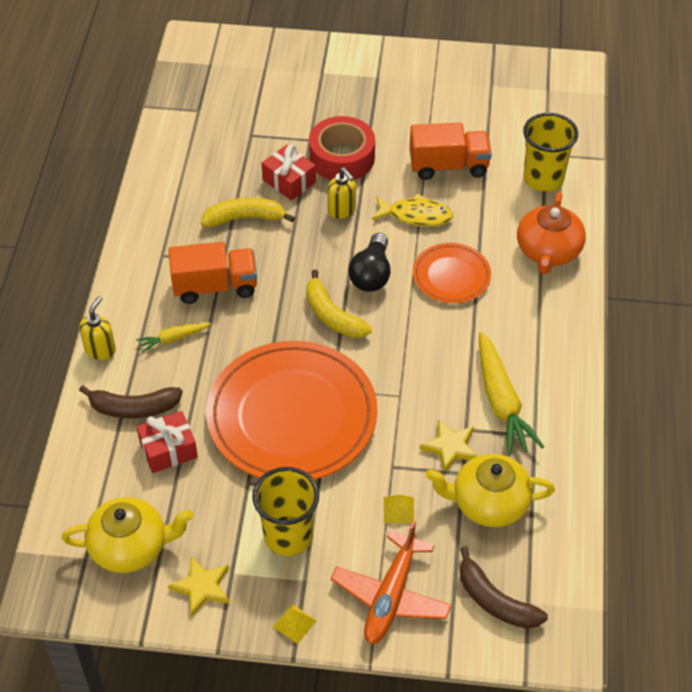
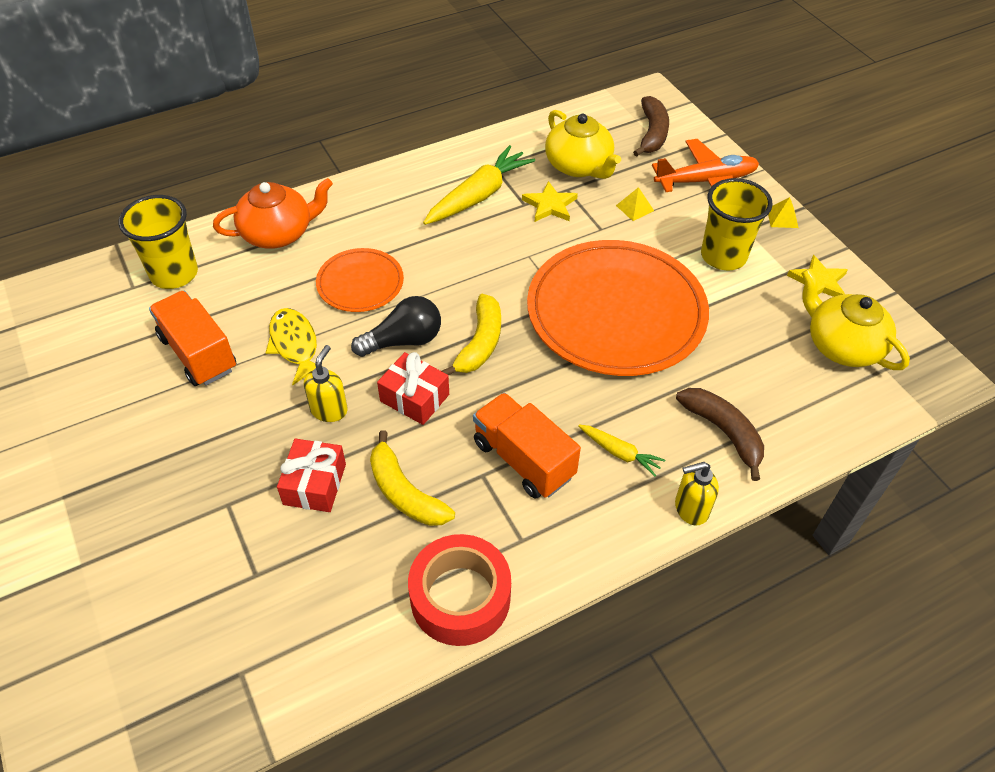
camera: 125 degrees left, 0 degrees up
(168, 449) = (735, 377): red gift -> red gift (414, 398)
(342, 157) = (241, 454): red tape -> red tape (460, 597)

